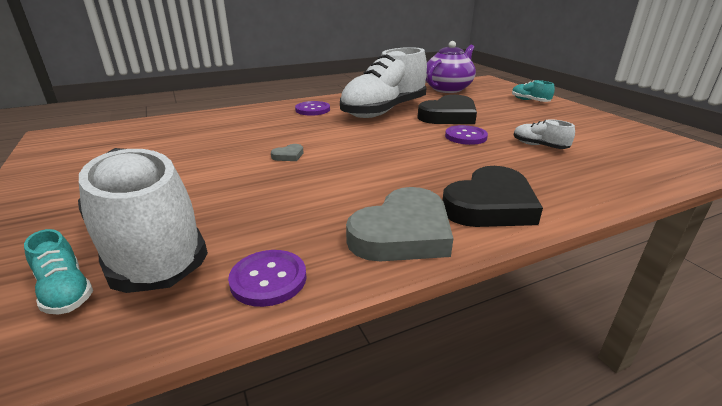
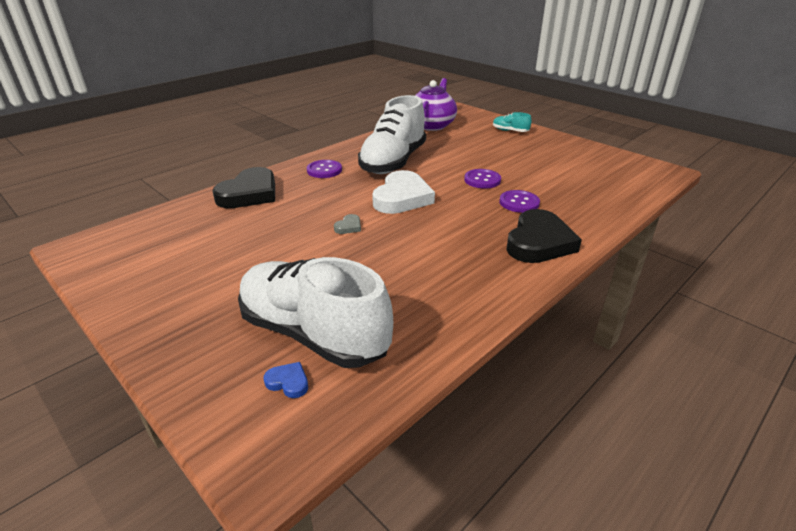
camera: 20 degrees left, 5 degrees up
(65, 291) = (288, 382): turquoise shoe -> blue heart
(268, 279) = (430, 334): purple button -> purple button (519, 203)
(365, 140) = (402, 197): none -> white heart
(402, 233) = (494, 278): grey heart -> none
(449, 116) = (454, 159): black heart -> black heart (249, 194)
(539, 146) = (543, 180): white shoe -> none

